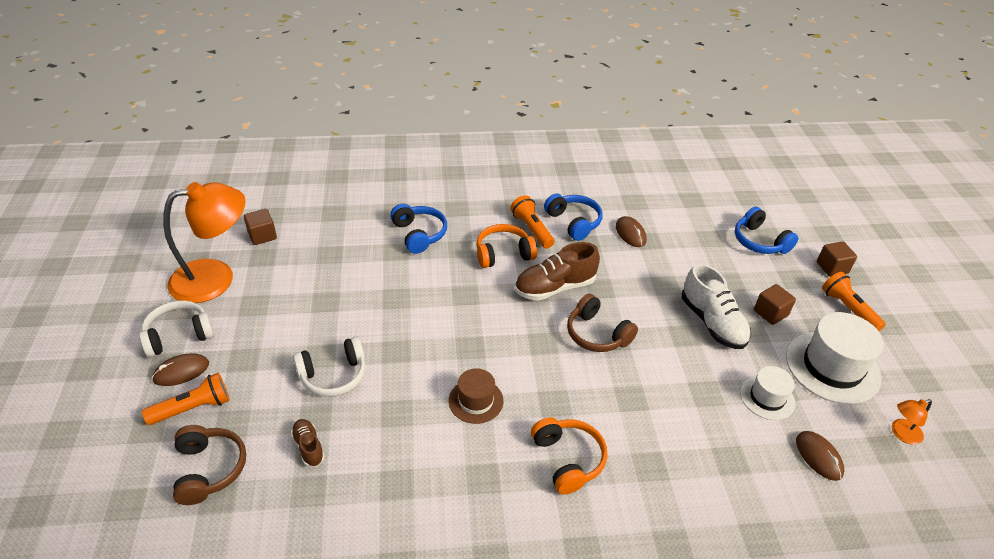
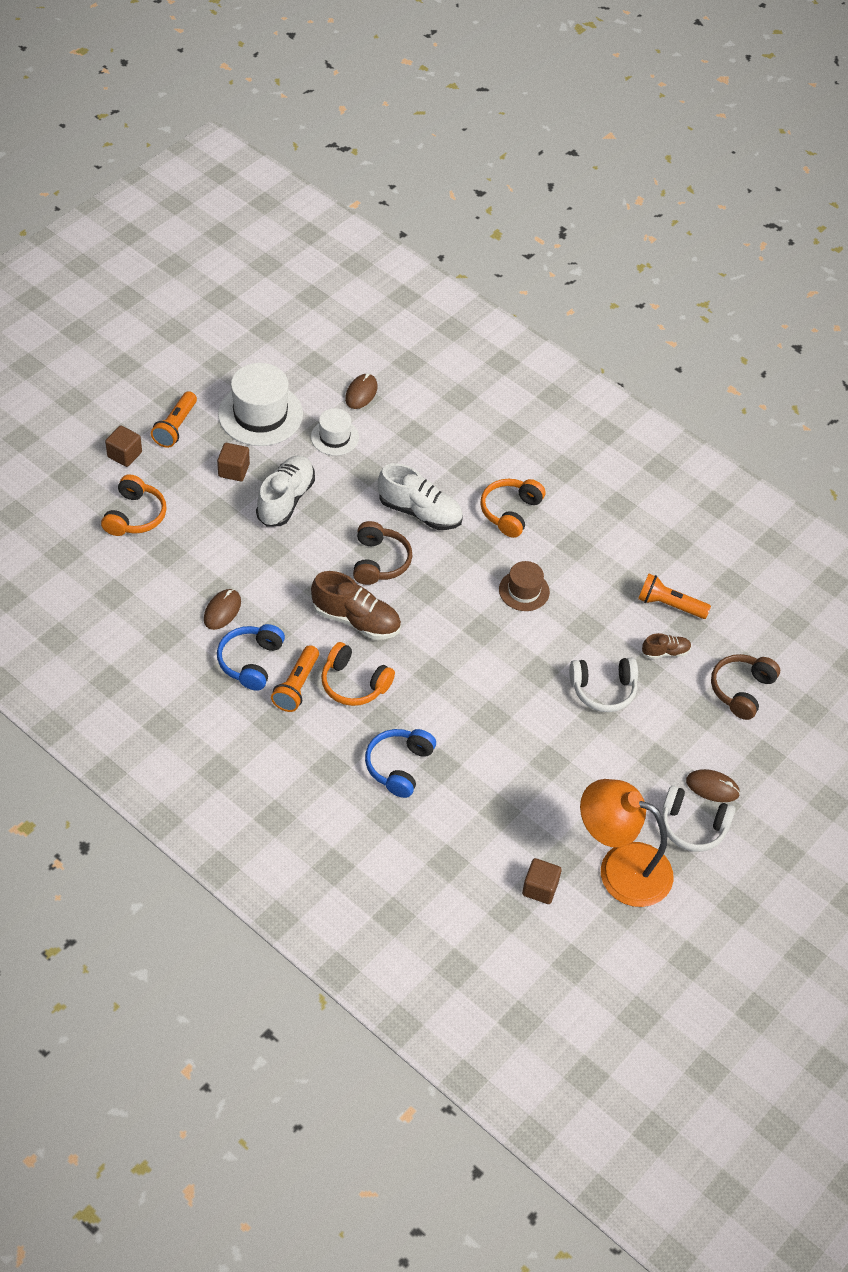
camera: 135 degrees left, 10 degrees up
(193, 408) = (723, 747): orange flashlight -> orange flashlight (669, 605)
(309, 447) = (665, 652): brown shoe -> brown shoe turned 120 degrees counterclockwise
(333, 376) = (603, 690): white headphones -> white headphones turned 150 degrees clockwise
(626, 394) = (420, 512): none -> white shoe
(759, 241) = (135, 516): blue headphones -> orange headphones
(901, 434) = (292, 360): orange lamp -> none

